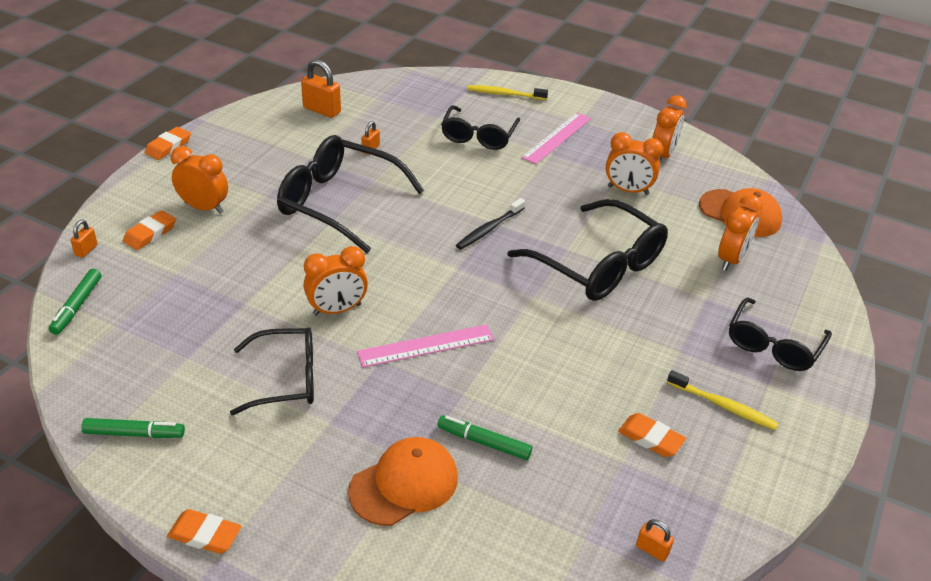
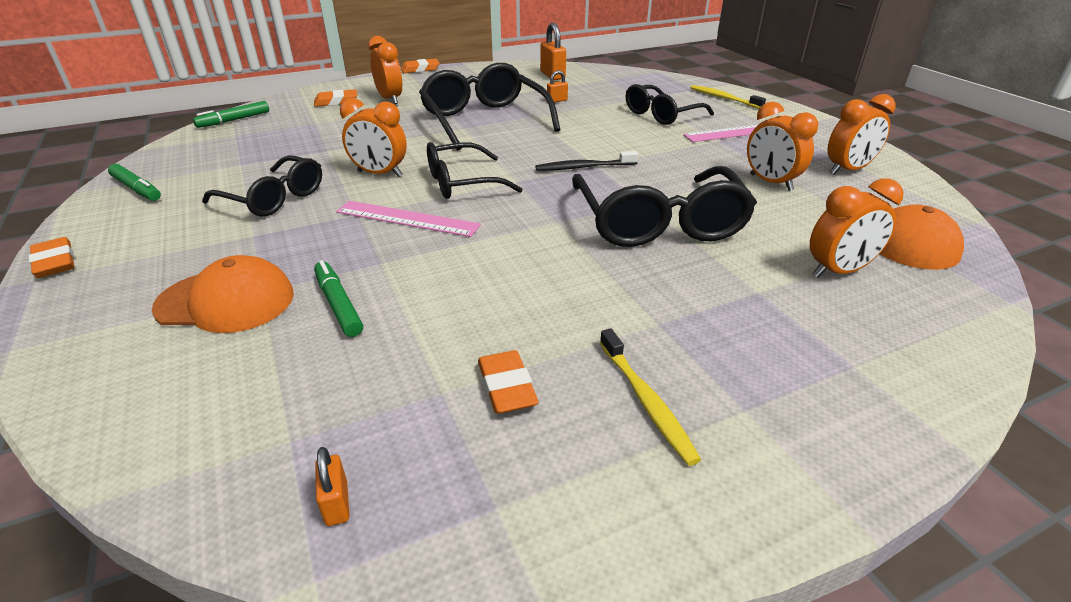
camera: 40 degrees right, 5 degrees down
(86, 250) = (288, 99): orange padlock -> none
(773, 345) = (804, 372): black glasses -> black glasses (462, 183)

